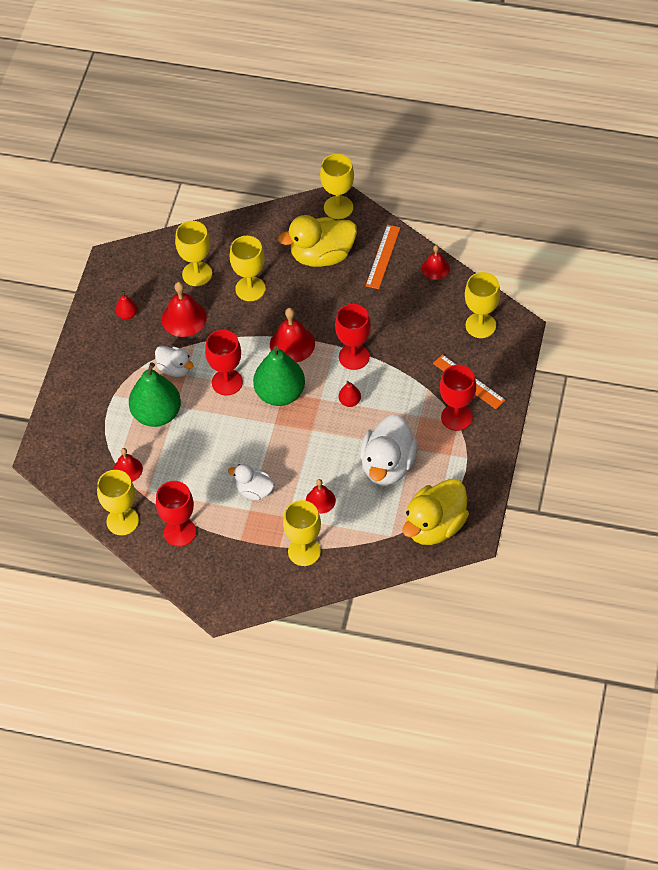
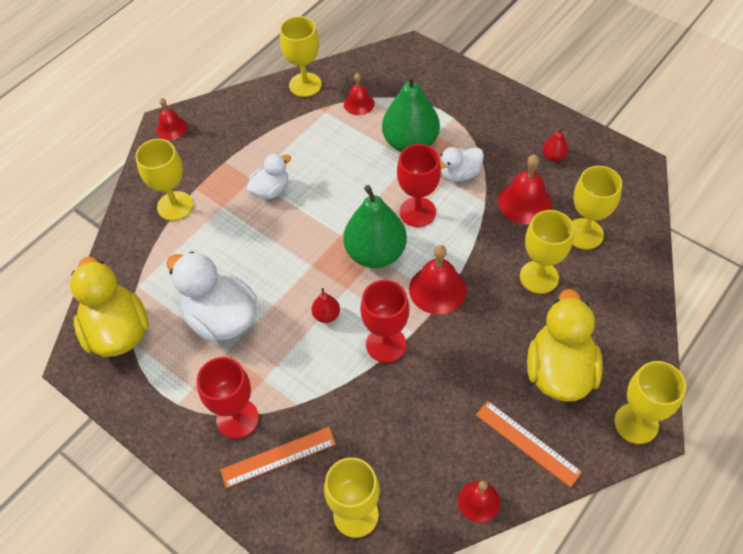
camera: 115 degrees right, 0 degrees up
(180, 532) = (265, 120): red goblet -> none
(320, 500) = (221, 240): red bell -> red bell (171, 128)

